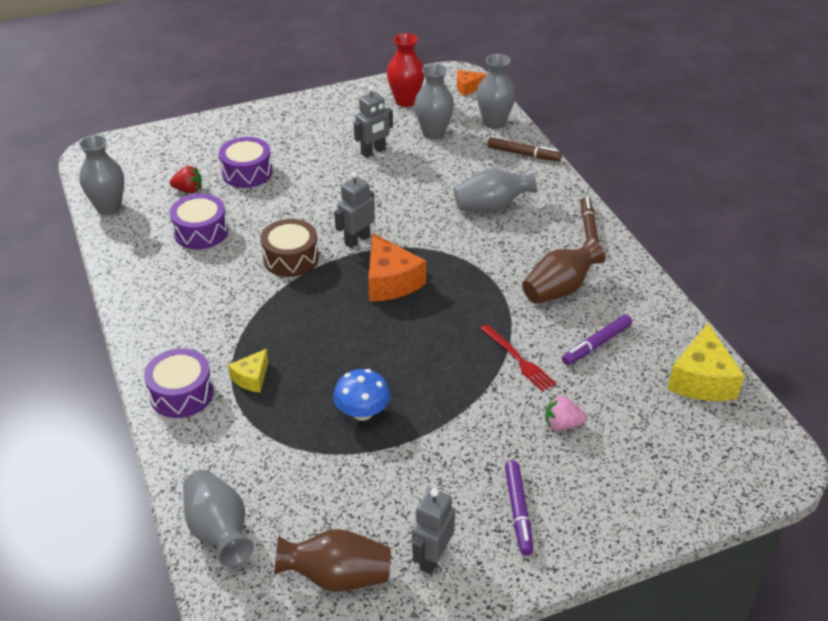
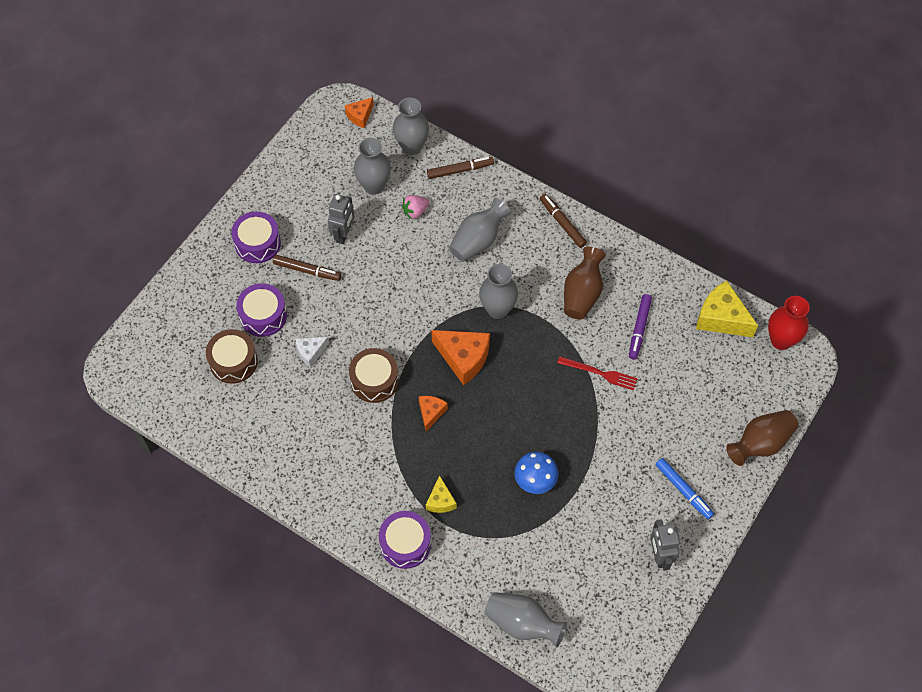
camera: 35 degrees left, 20 degrees up
(109, 207) = (187, 418): grey vase -> grey vase (497, 309)
(188, 190) = (233, 361): red strawberry -> brown drum
(201, 232) = (284, 397): purple drum -> purple drum (257, 243)
(258, 213) = (311, 352): none -> white cheese
(316, 161) = (307, 270): none -> brown marker
(316, 306) = (431, 413): none -> orange cheese
(337, 576) = (616, 604): brown vase -> brown vase (760, 443)
(357, 240) = (407, 333): grey robot -> none
(405, 101) = (322, 160): red vase -> red vase (781, 340)
(518, 511) = (683, 490): purple marker -> blue marker
(562, 424) = (663, 409): pink strawberry -> pink strawberry (415, 212)
(702, 380) = (721, 318): yellow cheese -> yellow cheese turned 150 degrees clockwise

